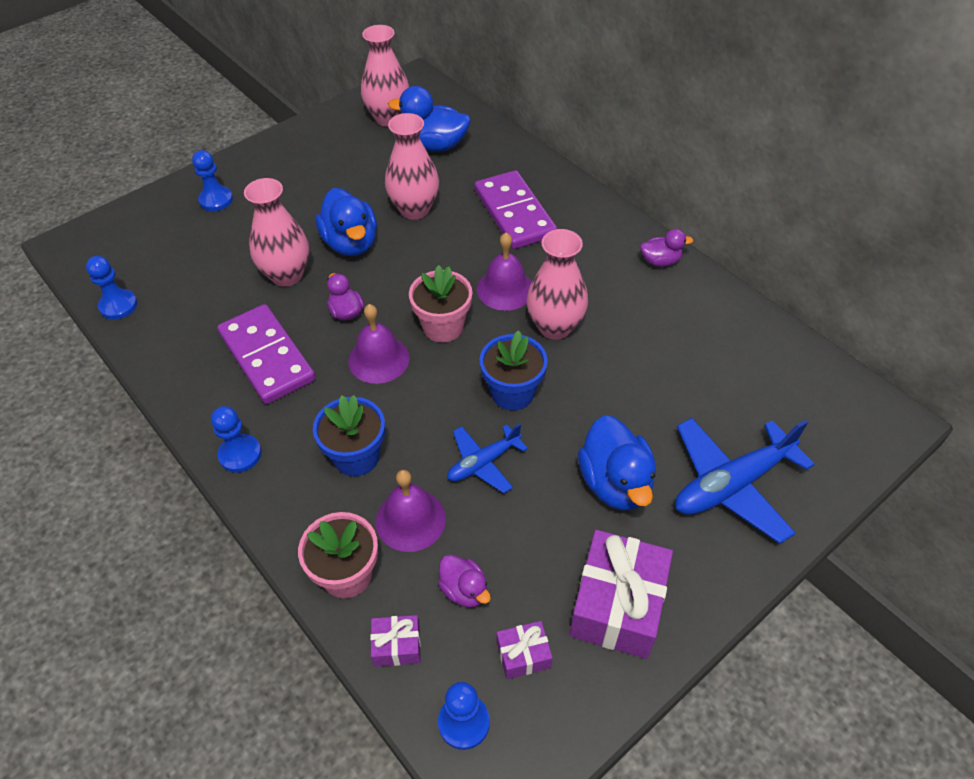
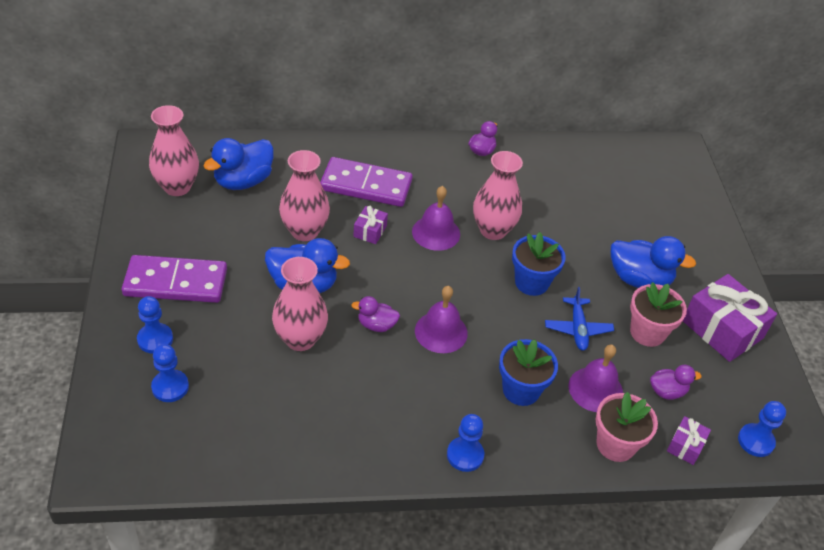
camera: 60 degrees left, 5 degrees down
(118, 305) = (223, 465): blue pawn -> blue pawn (170, 387)
(267, 357) = (379, 393): purple domino -> purple domino (176, 282)
(443, 327) = (441, 282): pink flower pot -> pink flower pot (647, 332)
(523, 655) = (728, 389): purple gift -> purple gift (370, 231)
(732, 484) = (676, 233): blue plane -> none

